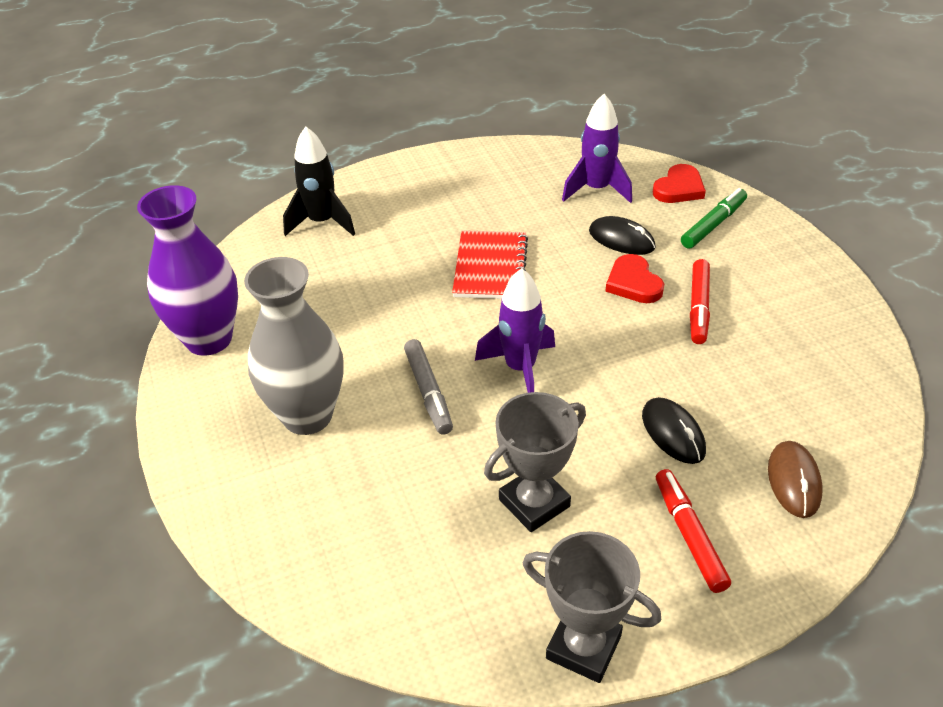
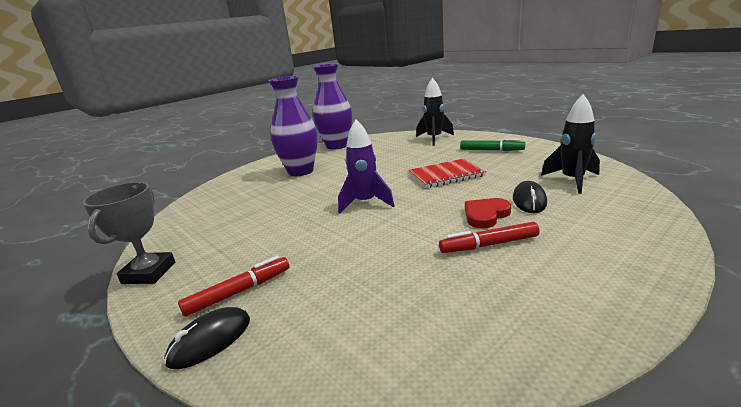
camera: 70 degrees right, 20 degrees down
(307, 416) = (301, 171): grey vase -> purple vase
(428, 392) = (331, 188): grey marker -> none
(534, 503) = (258, 233): grey trophy -> none
(596, 189) = (572, 181): purple rocket -> black rocket
(673, 433) = (337, 264): black mouse -> black mouse (210, 340)
(679, 188) = (632, 205): red heart -> none
(713, 224) = (609, 228): green marker -> green marker (491, 150)
(794, 481) = (308, 335): brown mouse -> none

